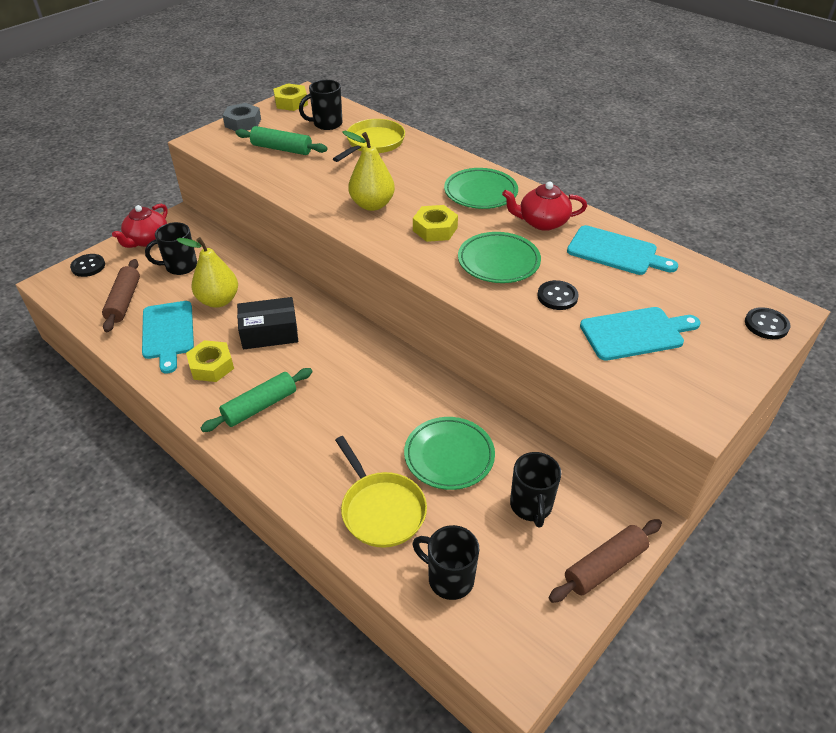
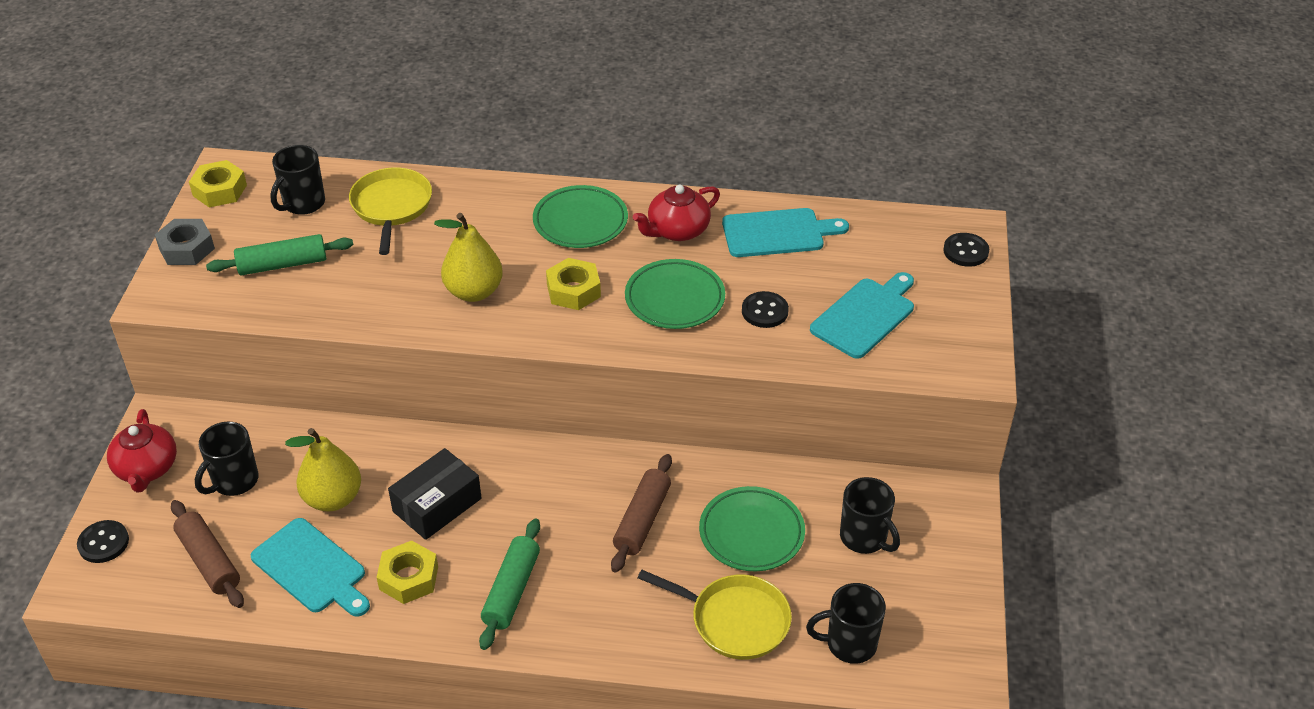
camera: 35 degrees left, 0 degrees up
(604, 566) = (965, 555): brown rolling pin -> brown rolling pin (642, 520)

